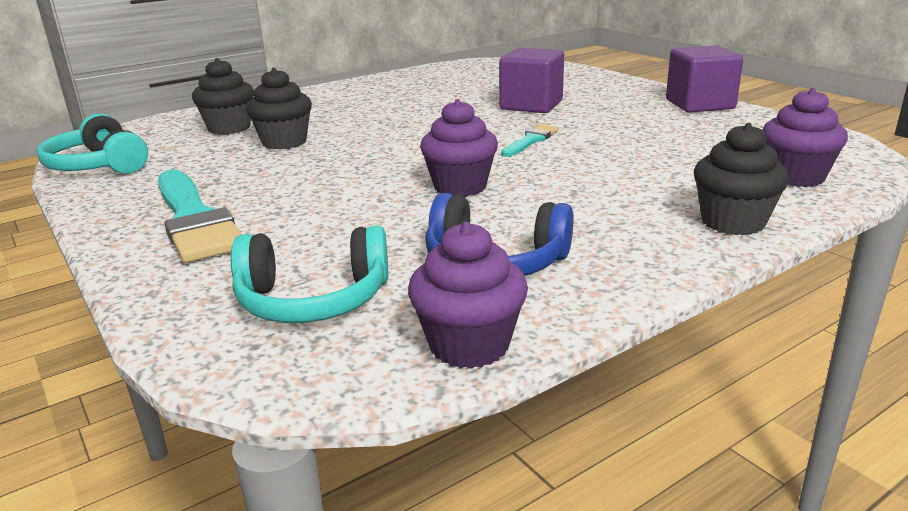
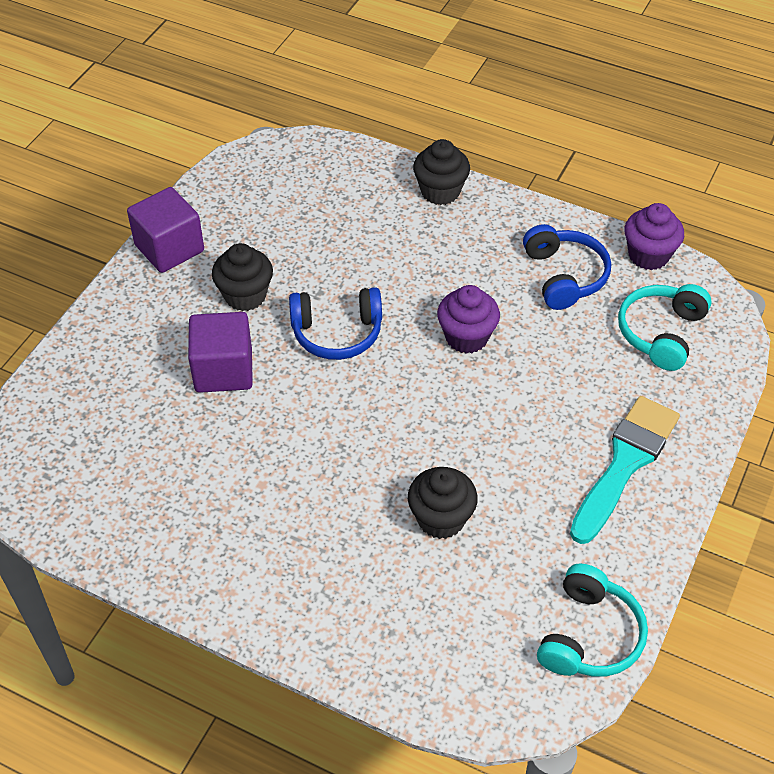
camera: 120 degrees left, 25 degrees up
(229, 128) = (429, 604): black cupcake -> black cupcake (245, 295)
(313, 300) = (661, 333): turquoise headphones -> turquoise headphones turned 120 degrees counterclockwise
(530, 140) = (337, 333): turquoise brush -> blue headphones
(795, 177) = (342, 173): purple cupcake -> none

